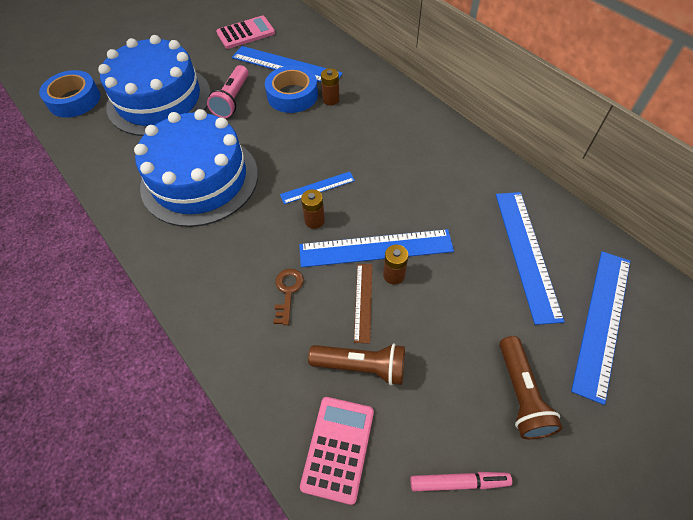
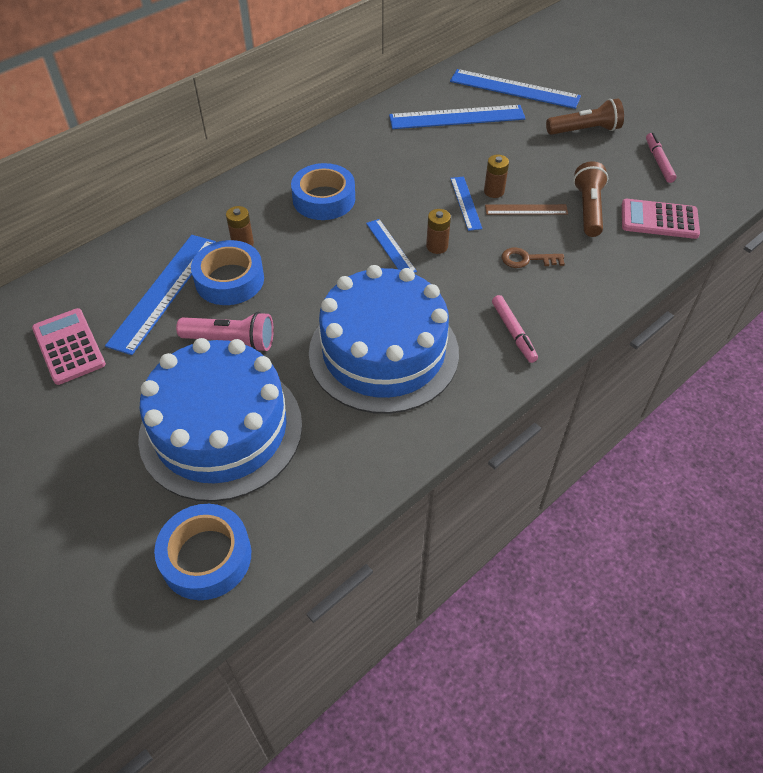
camera: 95 degrees left, 5 degrees down
(197, 268) = (513, 332): none -> pink marker
(376, 248) = (465, 203): blue ruler -> blue ruler, size x0.54
(383, 144) = (324, 199): none -> blue tape

